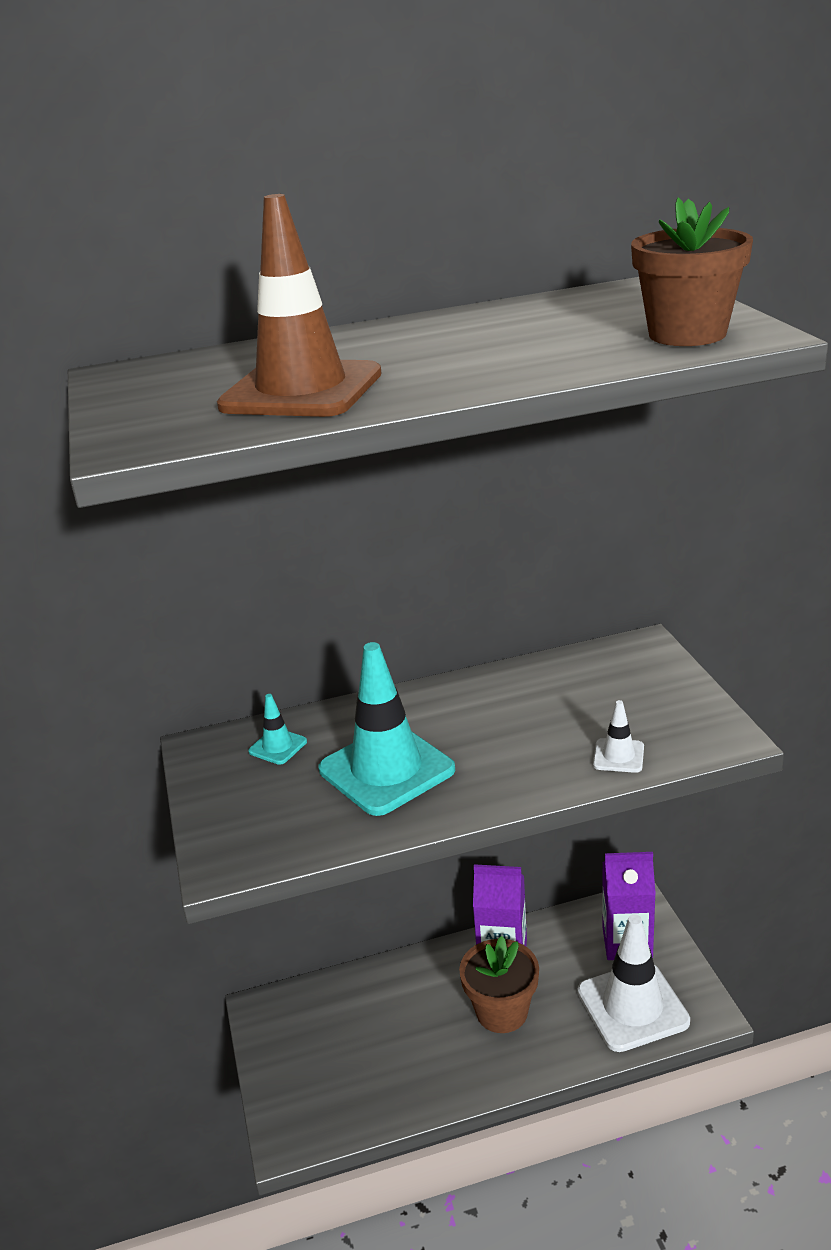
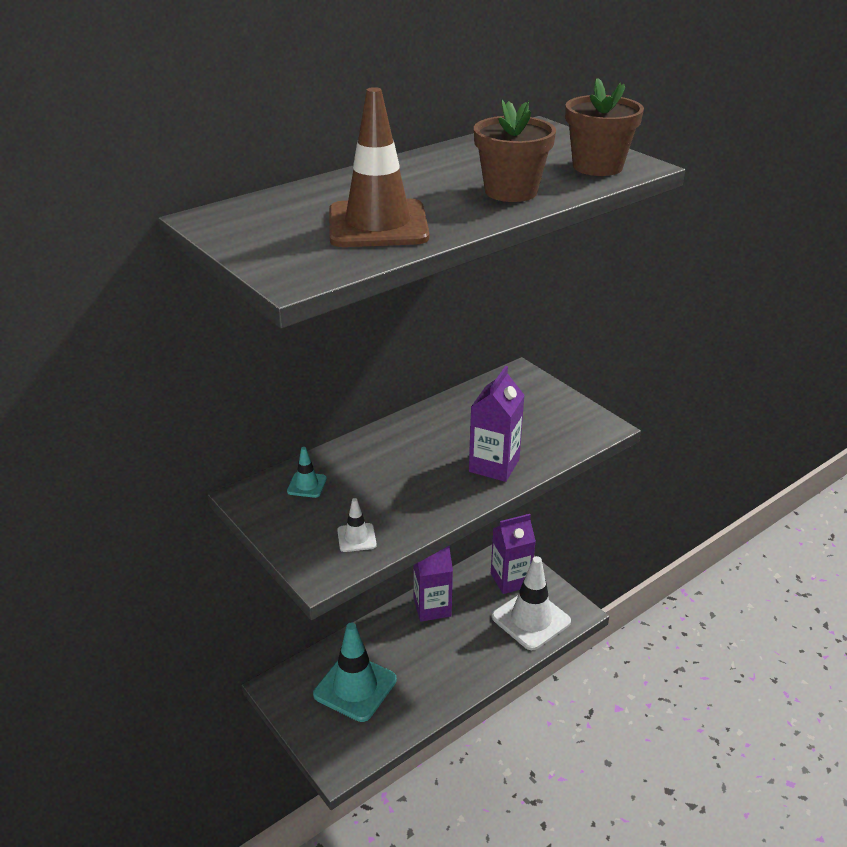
camera: 25 degrees left, 5 degrees up
(386, 770) = (397, 487): turquoise traffic cone -> turquoise traffic cone (355, 687)
(502, 1012) = (448, 644): brown flower pot -> brown flower pot (511, 191)
(533, 765) = (494, 465): none -> purple carton
(618, 756) = (544, 450): white traffic cone -> white traffic cone (356, 538)

